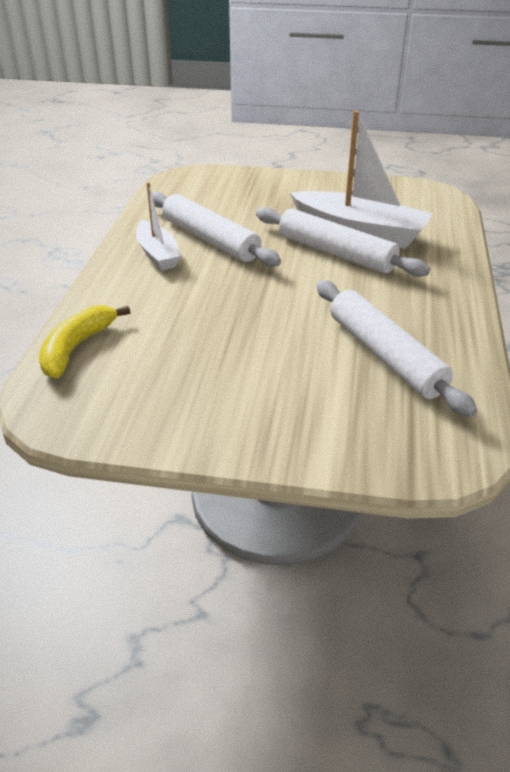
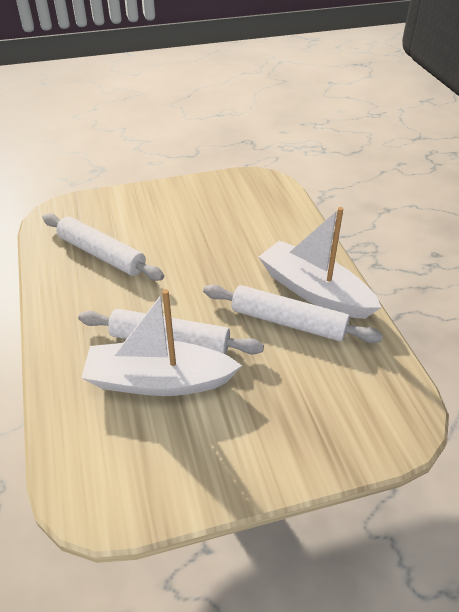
camera: 155 degrees right, 5 degrees up
(76, 348) = (286, 208): yellow banana -> none
(158, 254) = (314, 291): white boat -> white boat, size x1.72

